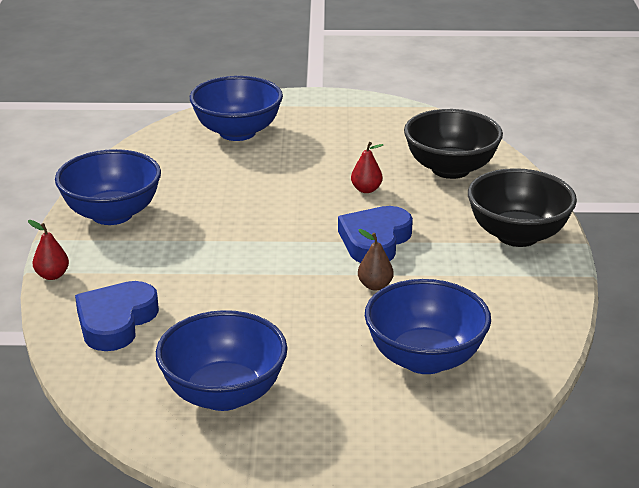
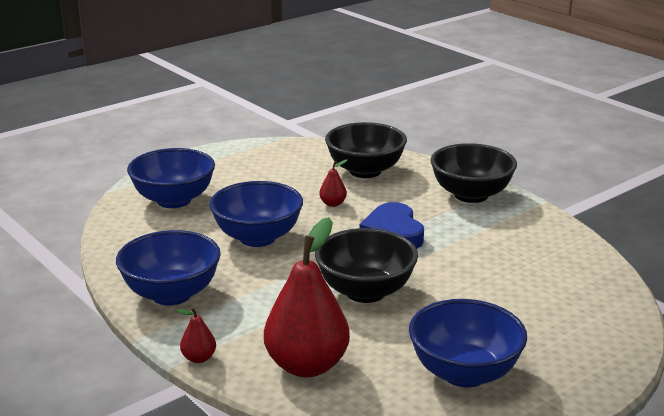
camera: 40 degrees left, 5 degrees down
(116, 321) = (307, 365): blue heart -> red pear
(261, 283) = (365, 292): none -> black bowl
(375, 286) = (440, 260): brown pear -> none
(425, 359) = (542, 289): blue bowl -> blue bowl (257, 238)

